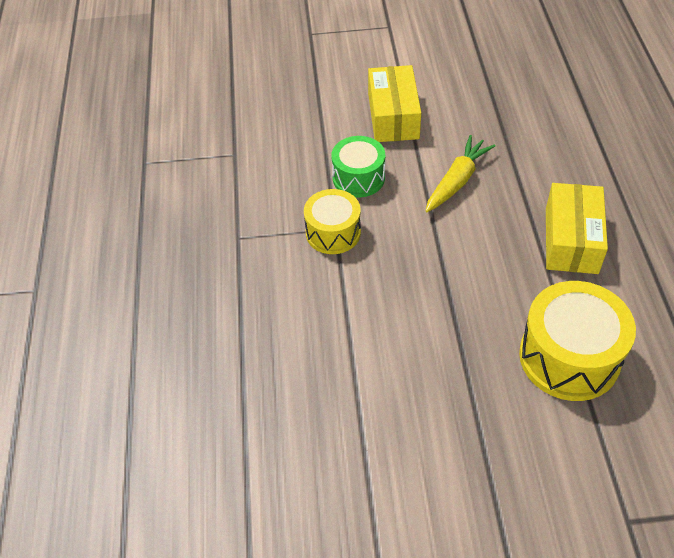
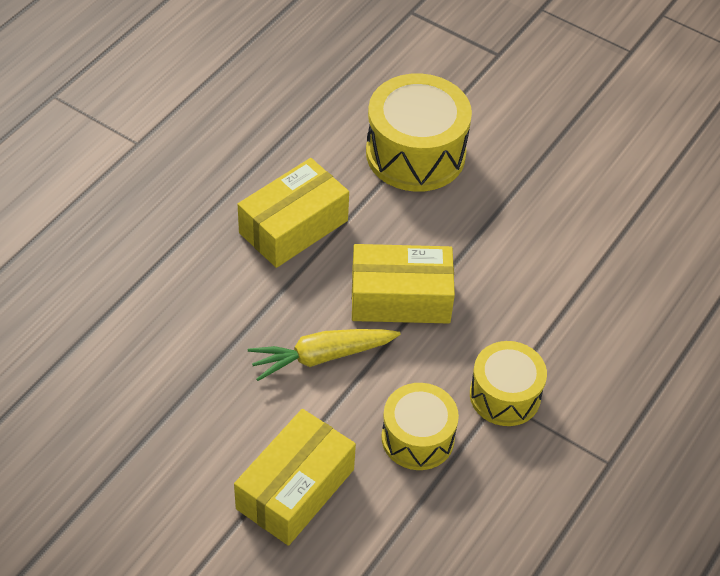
camera: 145 degrees left, 0 degrees up
(358, 178) = (417, 438): green drum -> yellow drum
(455, 245) = (400, 298): none -> yellow box

